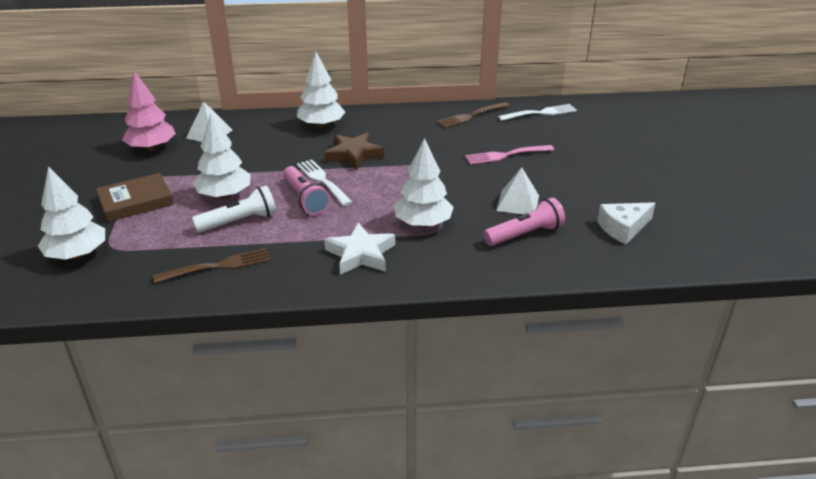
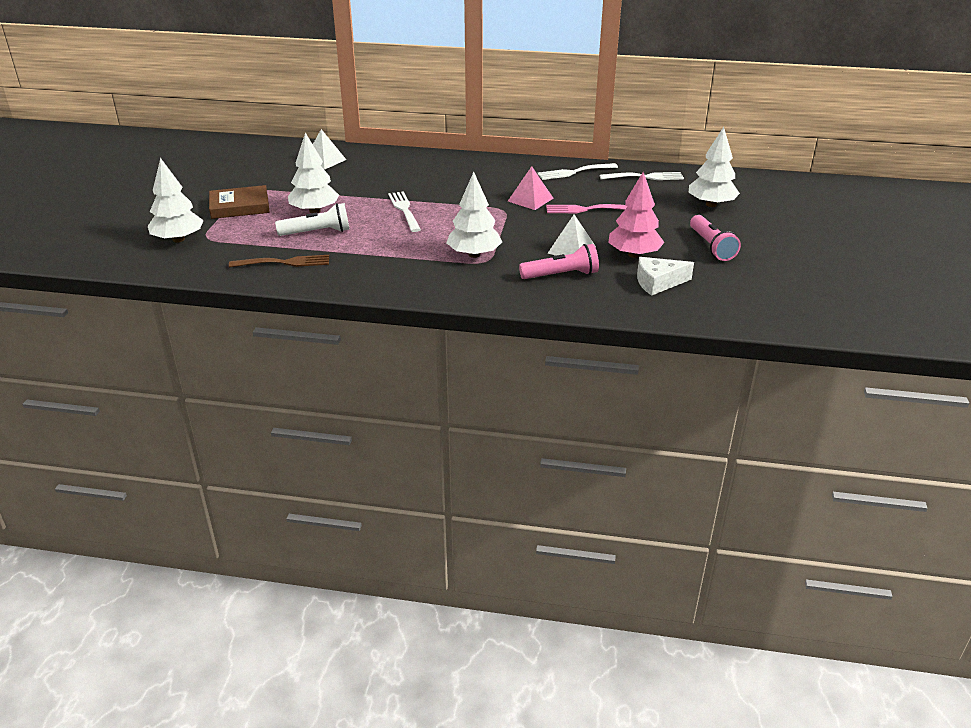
camera: 15 degrees right, 0 degrees up
(152, 148) = (270, 166): pink tree -> pink tree (634, 254)
(305, 199) = (381, 222): pink flashlight -> pink flashlight (711, 247)
(321, 125) = (427, 165): white tree -> white tree (711, 204)
(354, 155) = (443, 192): brown star -> none
(361, 254) = (406, 270): white star -> none
(445, 151) = (530, 199): none -> pink pyramid
(472, 116) = (575, 172): brown fork -> white fork

